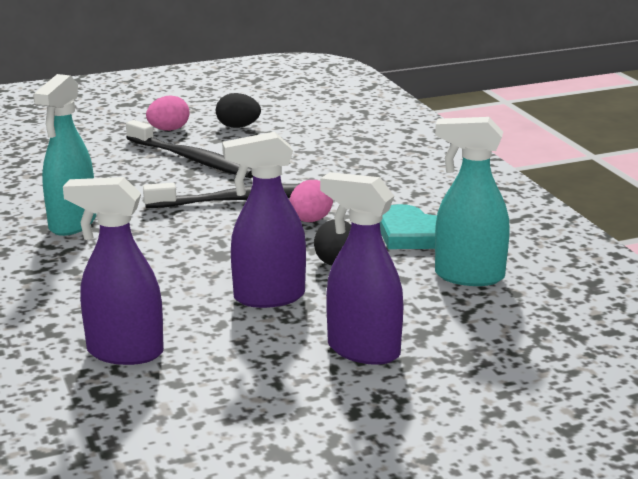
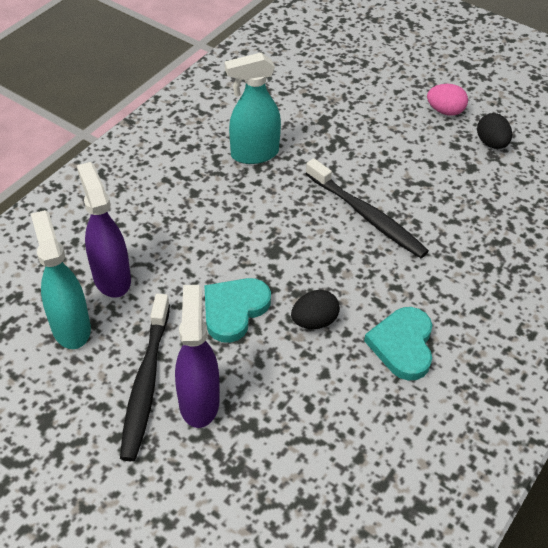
camera: 55 degrees right, 25 degrees up
(191, 159) = (408, 151): black toothbrush -> black toothbrush (146, 382)
(268, 297) = (234, 310): purple spray bottle -> turquoise heart
(310, 220) = (370, 271): pink egg -> none
(468, 276) = (360, 414): turquoise spray bottle -> turquoise spray bottle (71, 327)

